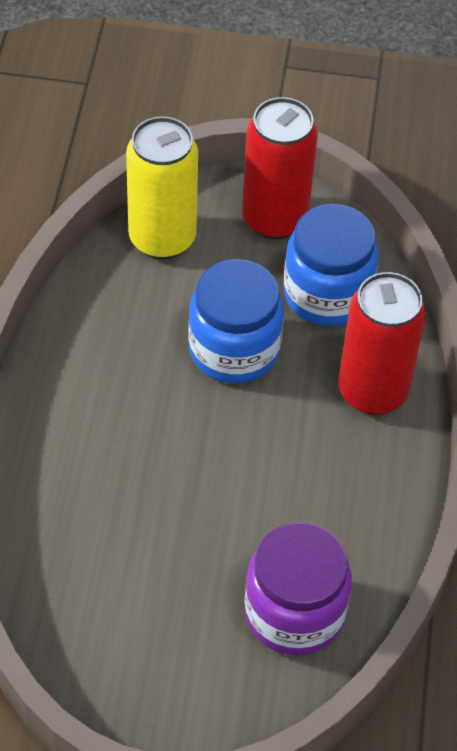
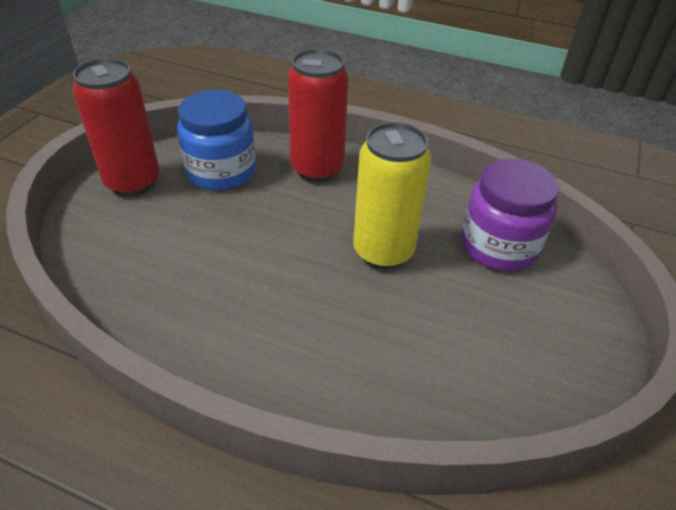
camera: 75 degrees left, 10 degrees down
(162, 238) = (105, 250): yellow can -> yellow can (383, 251)
(234, 350) = (247, 230): blue jar -> none

